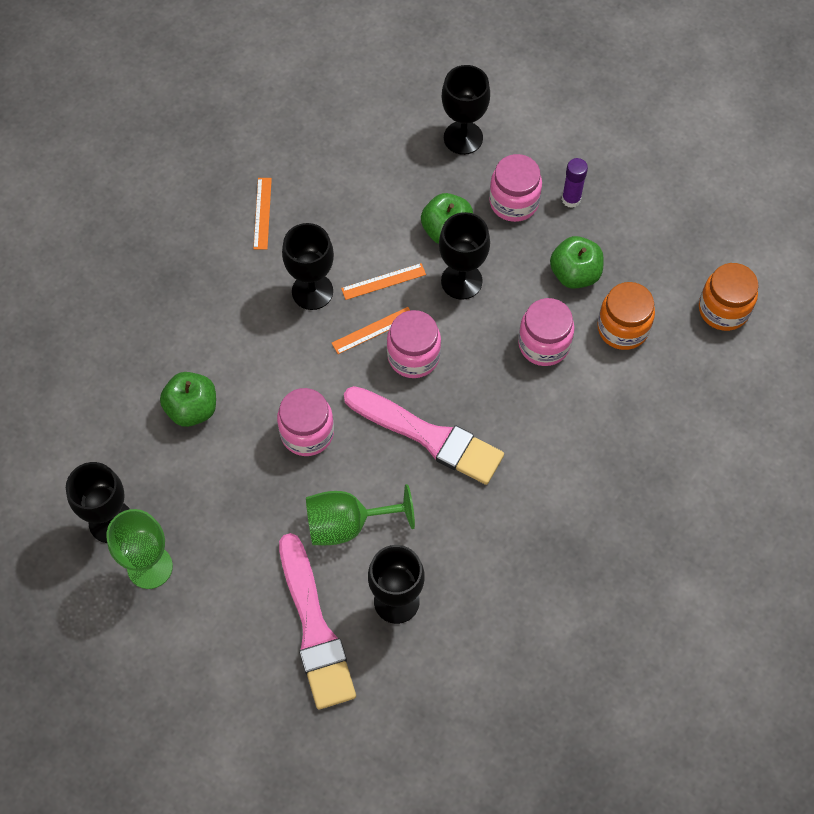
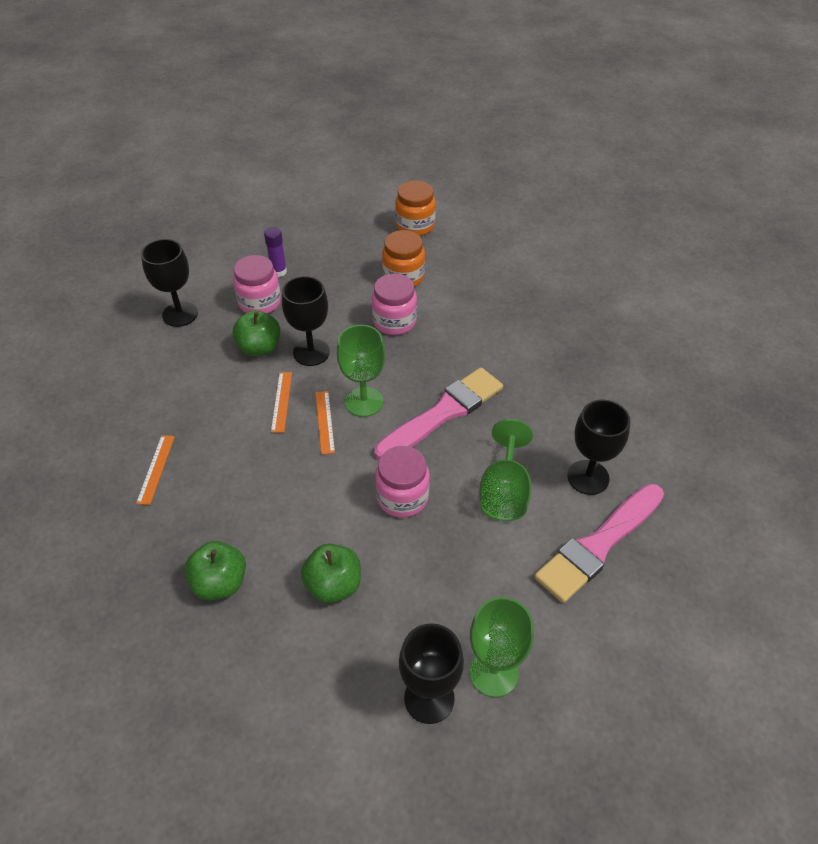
camera: 70 degrees left, 15 degrees down
(262, 213) = (156, 469): orange ruler -> orange ruler turned 75 degrees clockwise
(312, 291) = (261, 454): black goblet -> none
(315, 629) = (598, 545): pink brush -> pink brush turned 135 degrees clockwise
(413, 356) = (364, 402): pink jar -> green goblet
(575, 274) = (344, 288): green apple -> green apple (220, 583)

